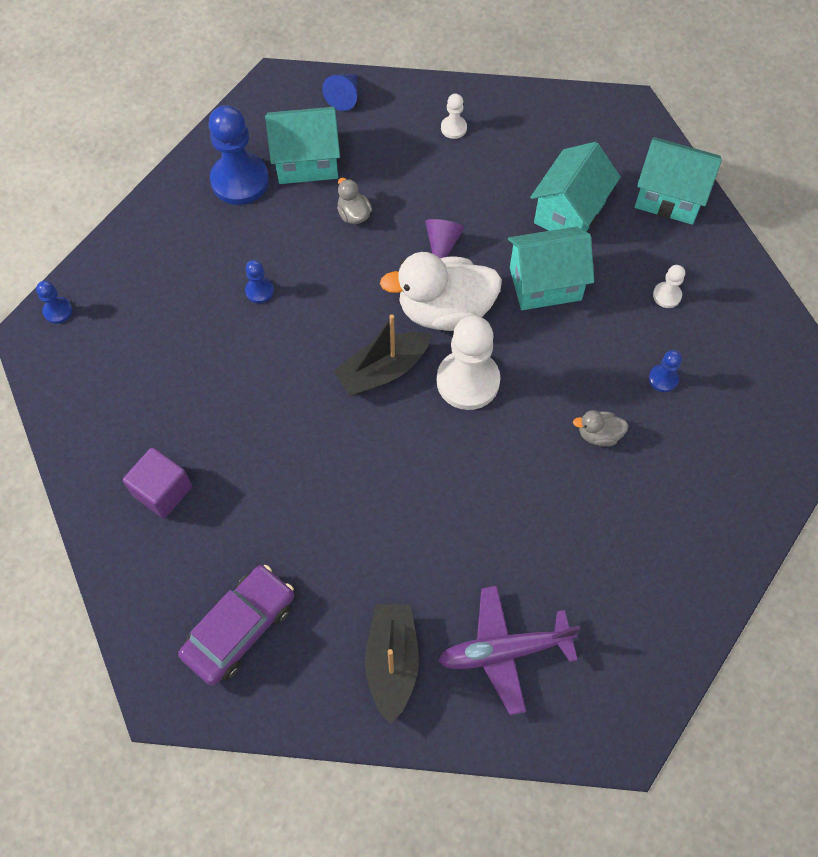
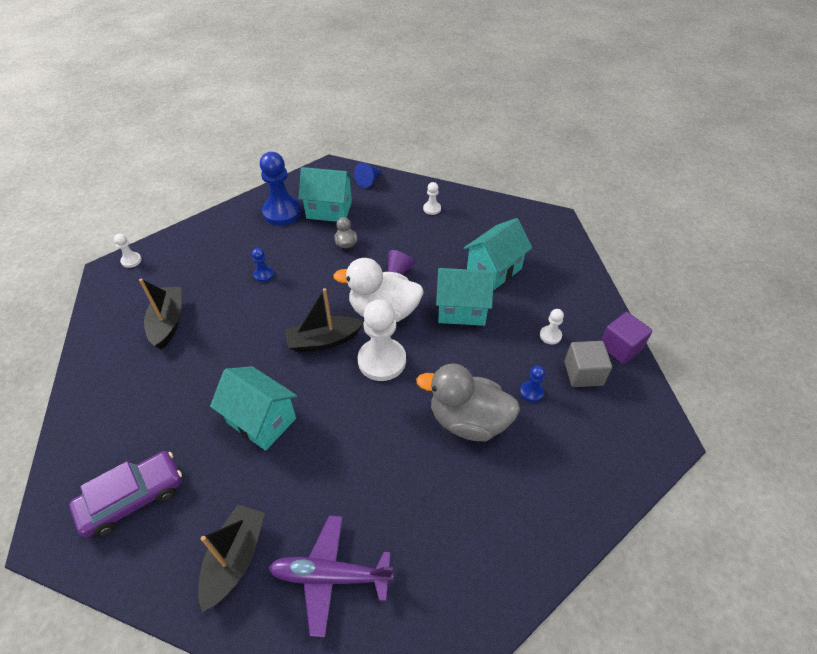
camera: 15 degrees right, 15 degrees down
(58, 311) = (131, 260): blue pawn -> white pawn
(162, 393) = (168, 322): none -> black boat
(162, 491) = (133, 384): purple cube -> purple cube (620, 347)
(598, 434) = (468, 420): grey duck -> grey duck, size x2.23
(669, 197) = (569, 274): turquoise house -> turquoise house (261, 421)
(718, 339) = (583, 373): none -> grey cube

